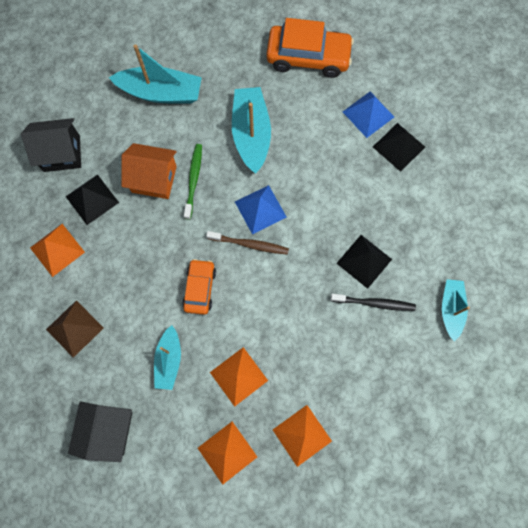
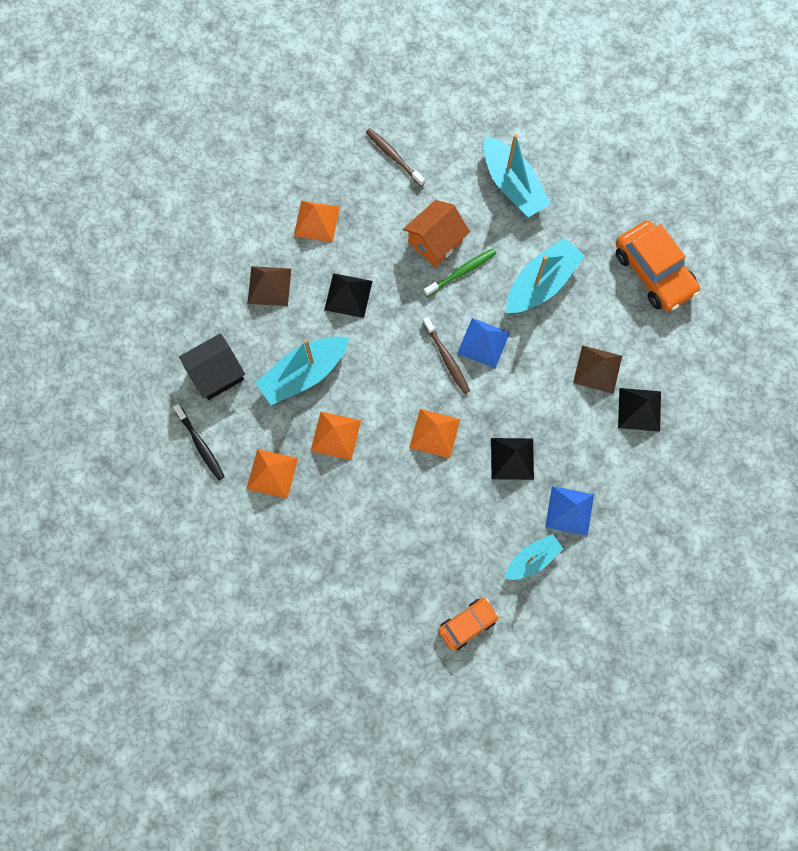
camera: 50 degrees right, 0 degrees up
(61, 153) = (394, 157): black house -> brown toothbrush
(92, 199) = (378, 211): black pyramid -> black pyramid (348, 295)
(154, 179) = (435, 242): orange house -> orange house turned 75 degrees clockwise
(169, 360) = (304, 374): turquoise boat -> turquoise boat, size x1.62
(200, 288) = (378, 350): orange car -> orange car (467, 624)
(302, 435) = (331, 519): orange pyramid -> orange pyramid (435, 433)
(346, 149) = (597, 369): none -> brown pyramid
(368, 114) = (646, 361): blue pyramid -> blue pyramid (569, 510)
(374, 303) = (483, 493): black toothbrush -> black toothbrush (200, 444)

